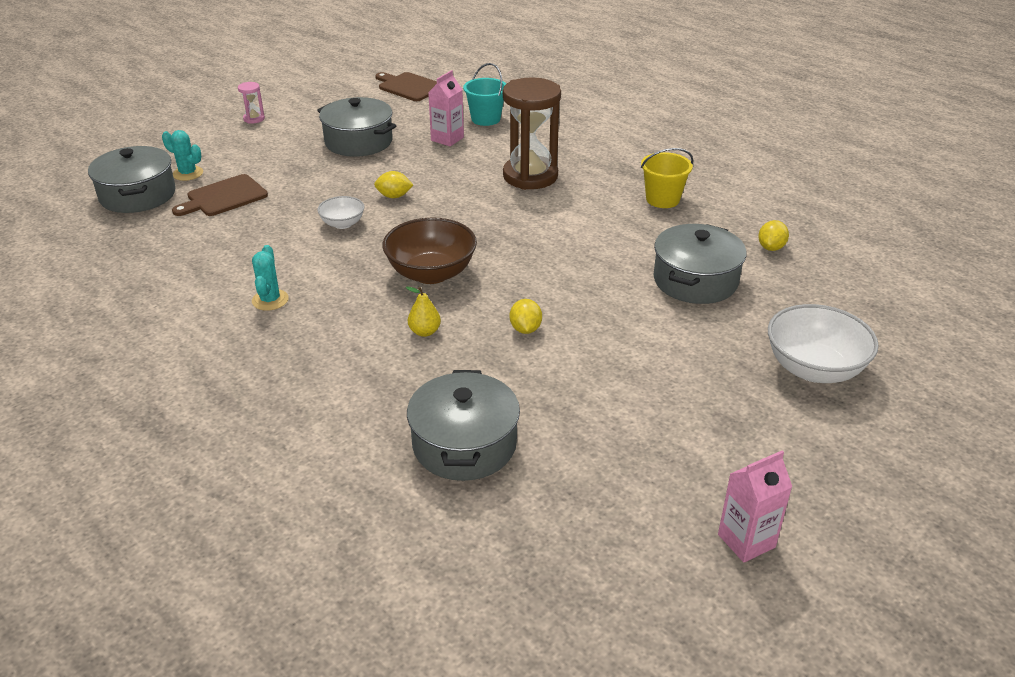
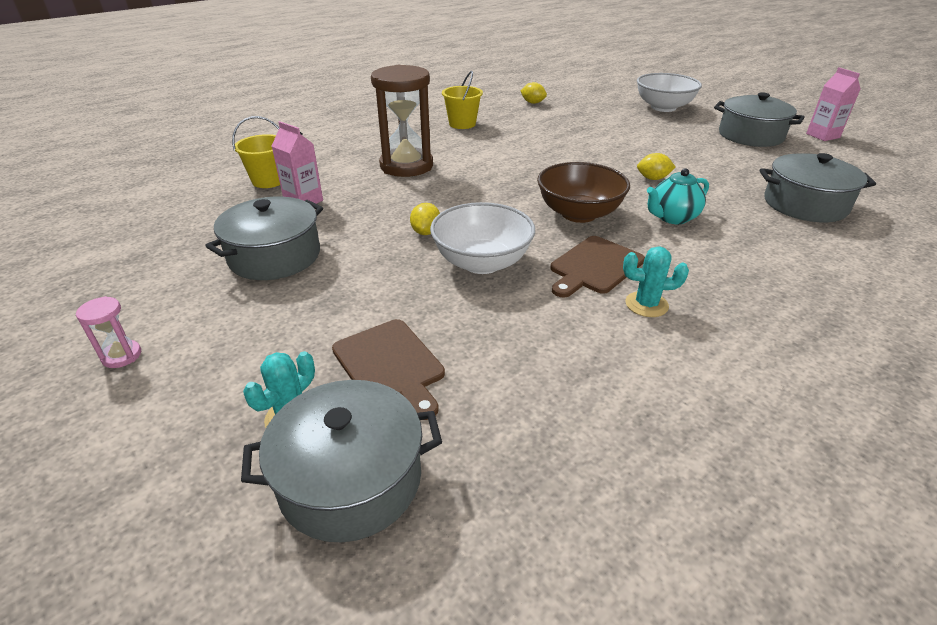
camera: 85 degrees left, 0 degrees up
(342, 224) = (482, 262): white bowl -> white bowl, size x1.85
(409, 87) = (135, 222): brown cutting board -> brown cutting board (595, 266)
(424, 332) = (672, 218): yellow pear -> turquoise teapot
(486, 119) = (268, 181): turquoise bucket -> yellow bucket
(695, 280) = (575, 124): grey pot -> grey pot (750, 136)

